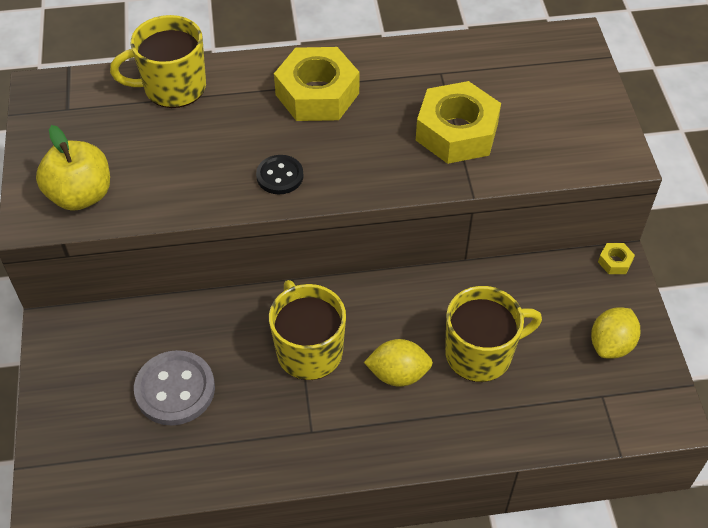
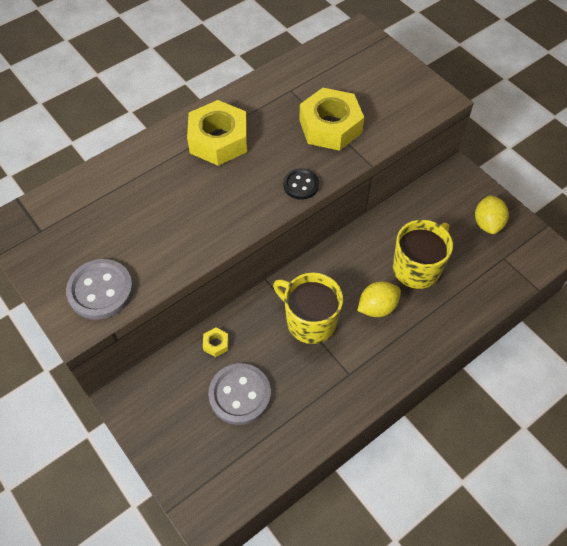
camera: 30 degrees left, 5 degrees up
(81, 195) = (100, 290): yellow apple -> grey button
(173, 87) = (110, 180): yellow mug -> none
(280, 176) = (235, 209): black button -> black button (301, 185)
(615, 262) = (454, 170): yellow nut -> yellow nut (216, 344)

